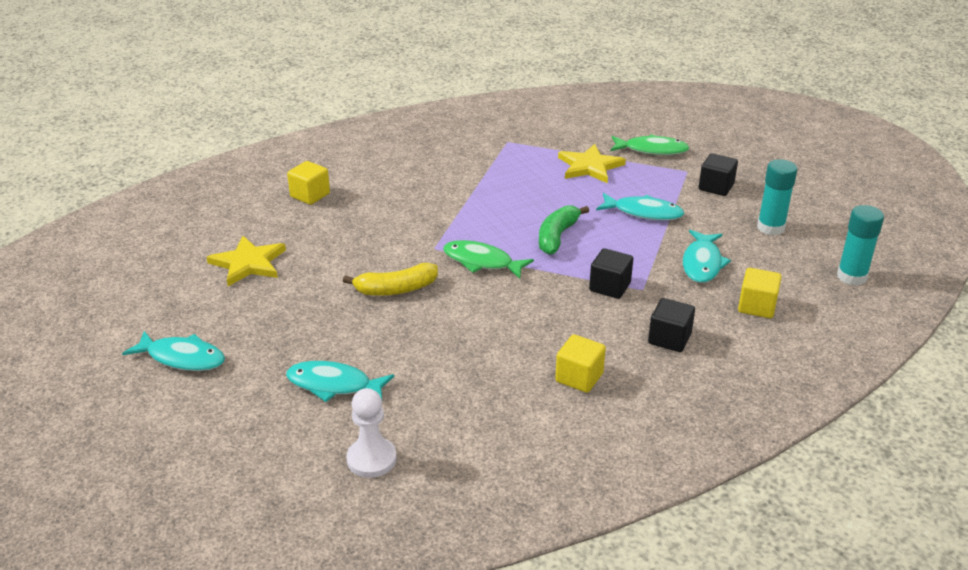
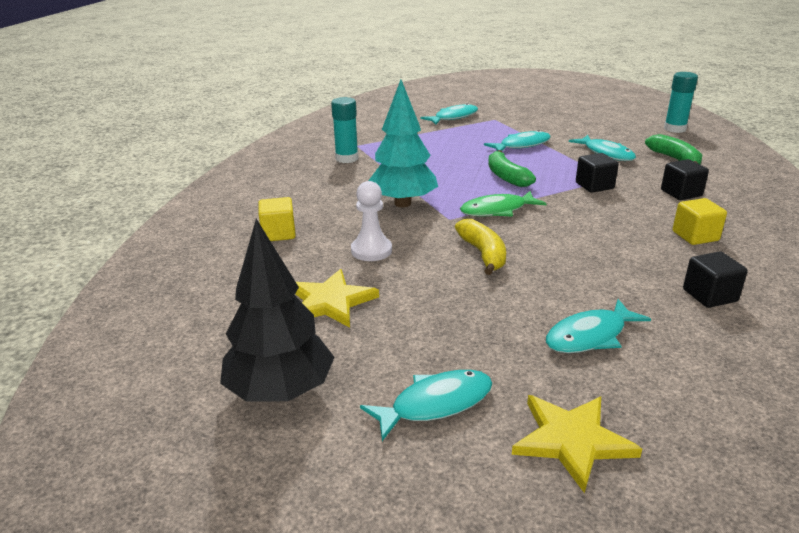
camera: 45 degrees left, 5 degrees down
(135, 299) = (281, 391): none -> black tree
(371, 459) = (726, 362): white pawn -> white pawn (371, 250)
(396, 289) = (483, 254): yellow banana -> yellow banana turned 45 degrees counterclockwise
(430, 216) = (402, 203): none -> turquoise tree
(589, 166) = (438, 137): yellow star -> yellow star (571, 440)
(652, 150) = (453, 117): green fish -> turquoise fish
(716, 187) = (526, 120): black cube -> black cube (709, 295)
(757, 306) = (675, 159): yellow cube -> green banana
(770, 227) = (594, 125): turquoise glue stick -> turquoise glue stick (347, 158)

